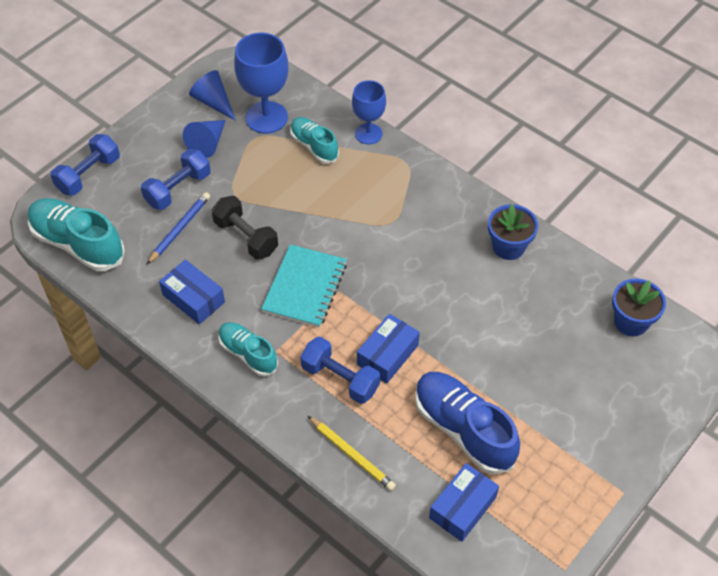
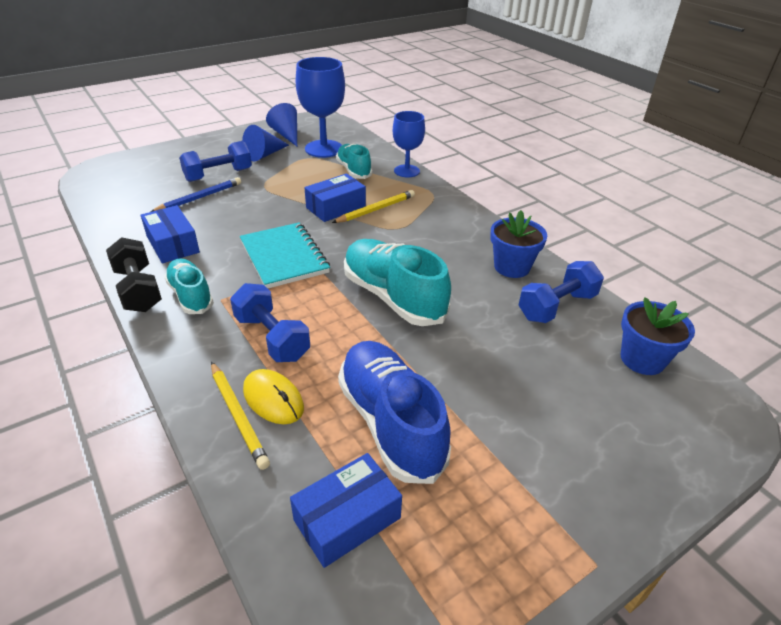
camera: 15 degrees right, 15 degrees down
(78, 244) = (106, 191): turquoise shoe -> turquoise shoe (393, 297)
(88, 175) = (153, 155): blue dumbbell -> blue dumbbell (556, 306)
(246, 237) = (253, 213): black dumbbell -> black dumbbell (138, 290)
(305, 287) = (284, 257): turquoise notebook -> turquoise notebook turned 60 degrees counterclockwise
(361, 201) = (376, 209): none -> yellow pencil
(370, 434) = (273, 399): none -> yellow mouse
(387, 355) = (337, 328): blue box -> blue box (336, 207)

